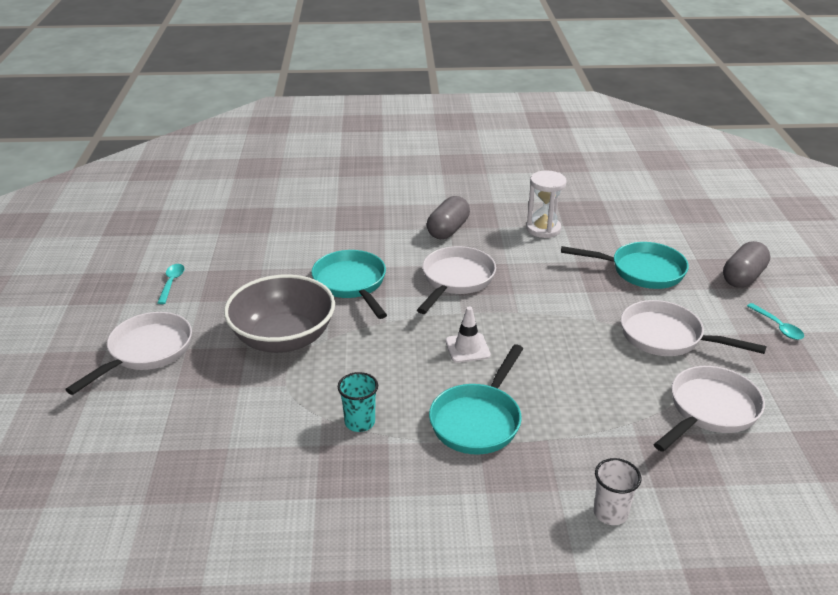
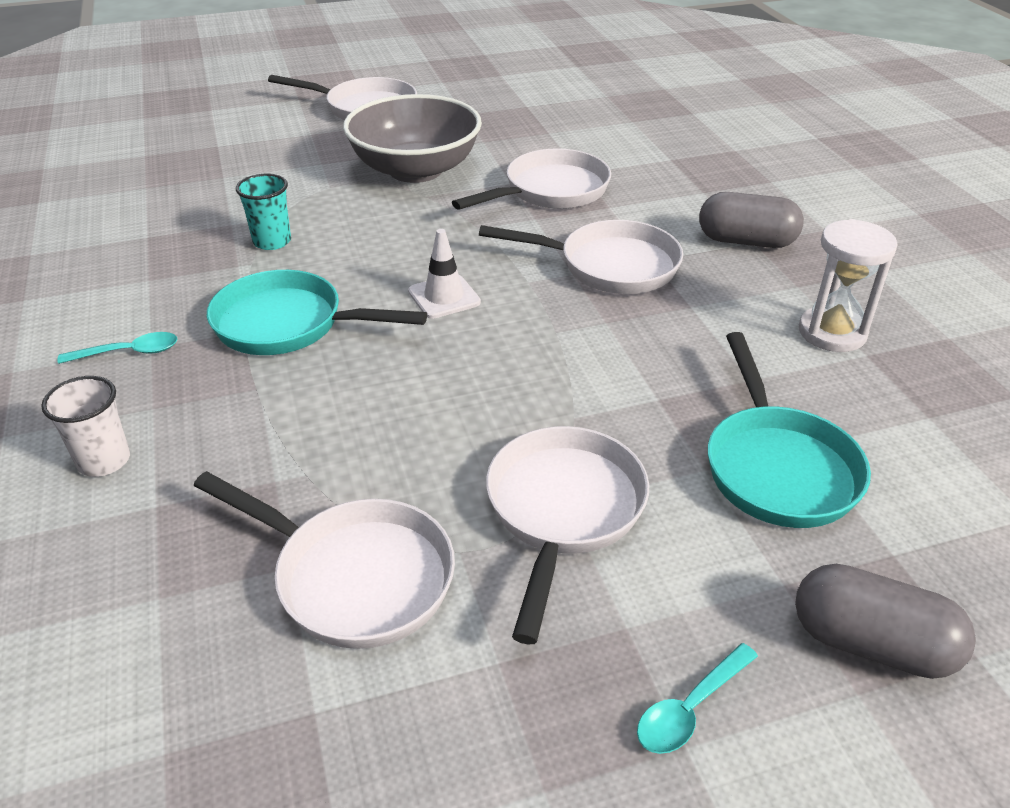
camera: 75 degrees right, 5 degrees up
(171, 283) = (490, 94): turquoise spoon -> turquoise spoon (128, 352)
(351, 284) = (550, 191): turquoise pan -> white pan

